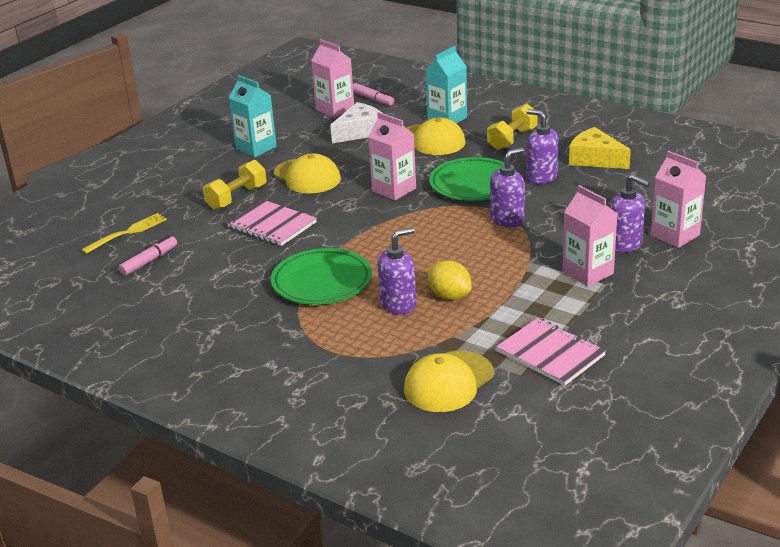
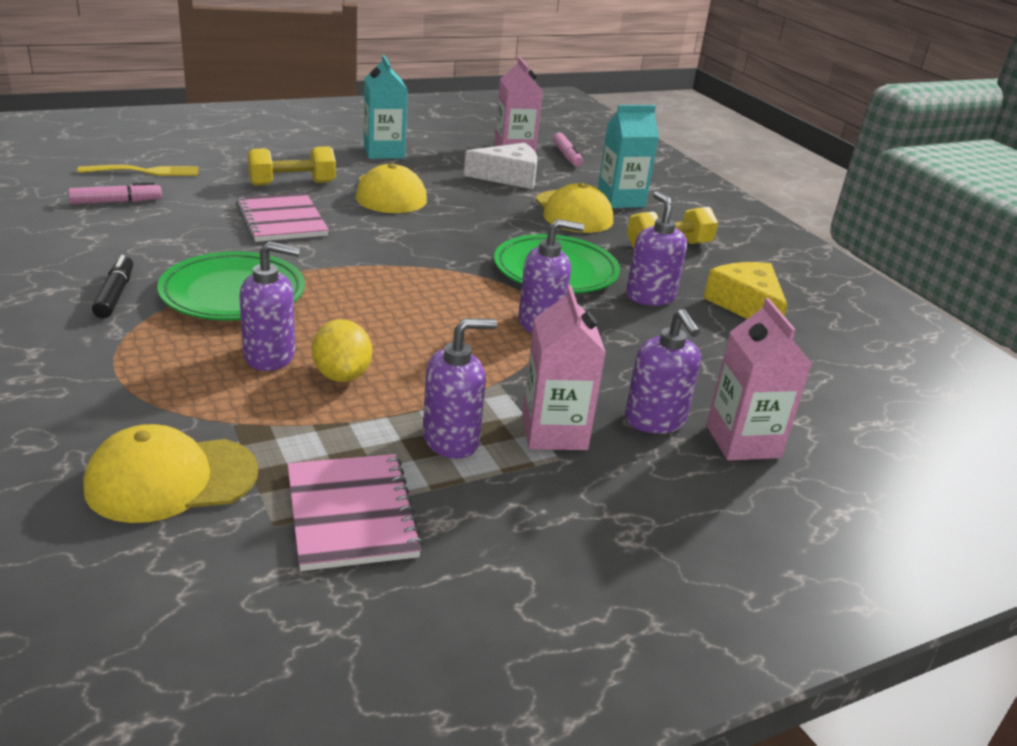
camera: 25 degrees right, 0 degrees up
(257, 314) = (115, 294): none -> black marker
(394, 190) = (458, 240): pink carton -> none
(547, 300) = (451, 440): none -> purple soap dispenser

